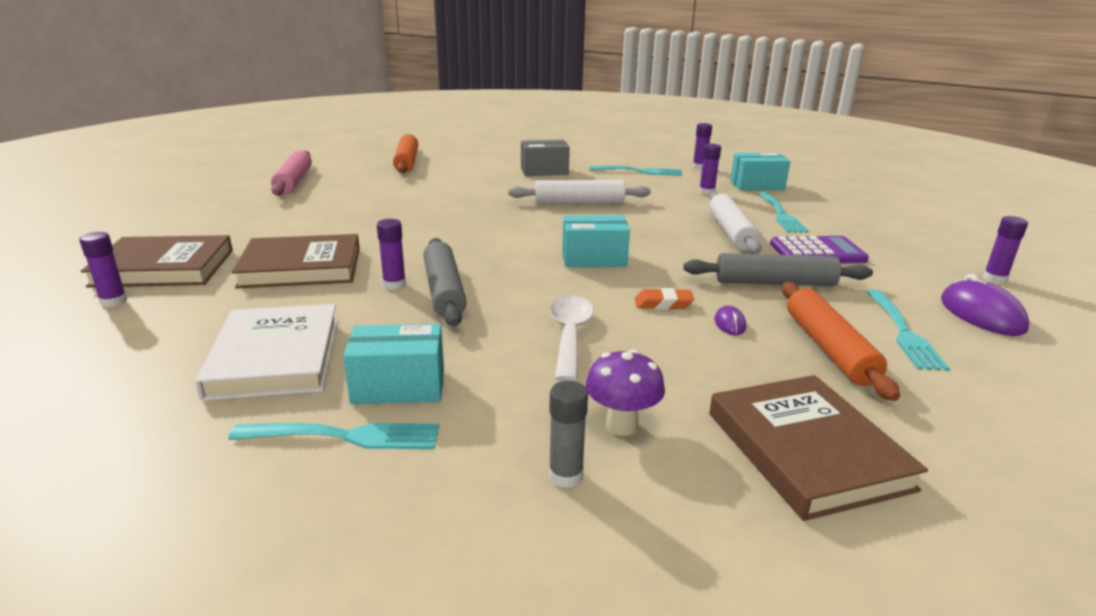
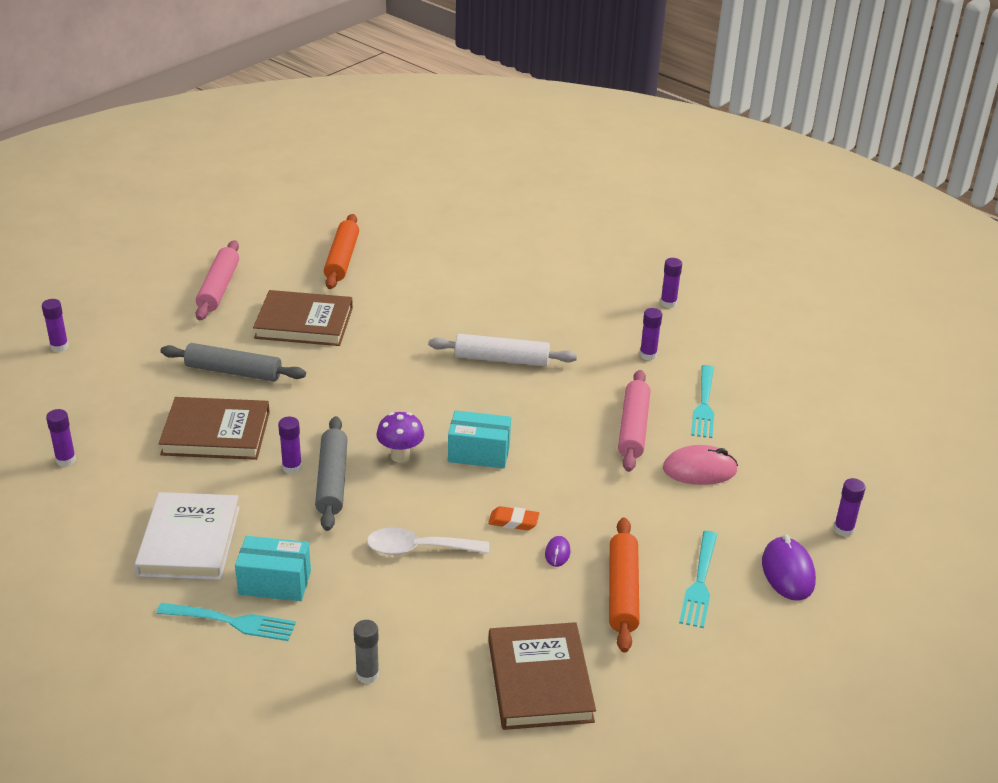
camera: 10 degrees right, 10 degrees up
(122, 223) = (59, 346): none -> purple glue stick
(164, 268) = (101, 419): brown book -> brown book (304, 323)
(544, 171) = (487, 294): grey box -> none
(570, 336) = (419, 549): white spoon -> white spoon turned 105 degrees counterclockwise
(621, 425) = (421, 641): purple mushroom -> purple mushroom (400, 456)
(639, 171) = (593, 305): turquoise fork -> none
(731, 232) = (633, 428): white rolling pin -> pink rolling pin
(757, 185) = (712, 348): turquoise box -> none
(774, 283) = (629, 508): grey rolling pin -> grey rolling pin (233, 372)
(817, 252) = (699, 470): purple calculator -> pink mouse

